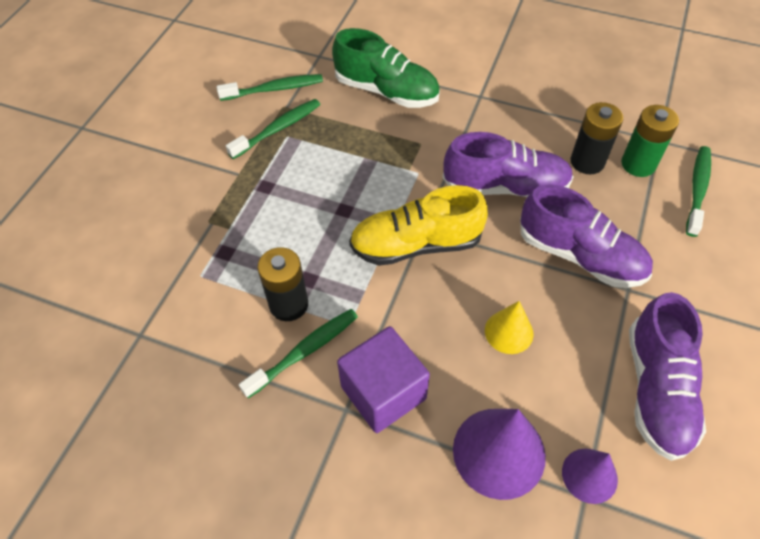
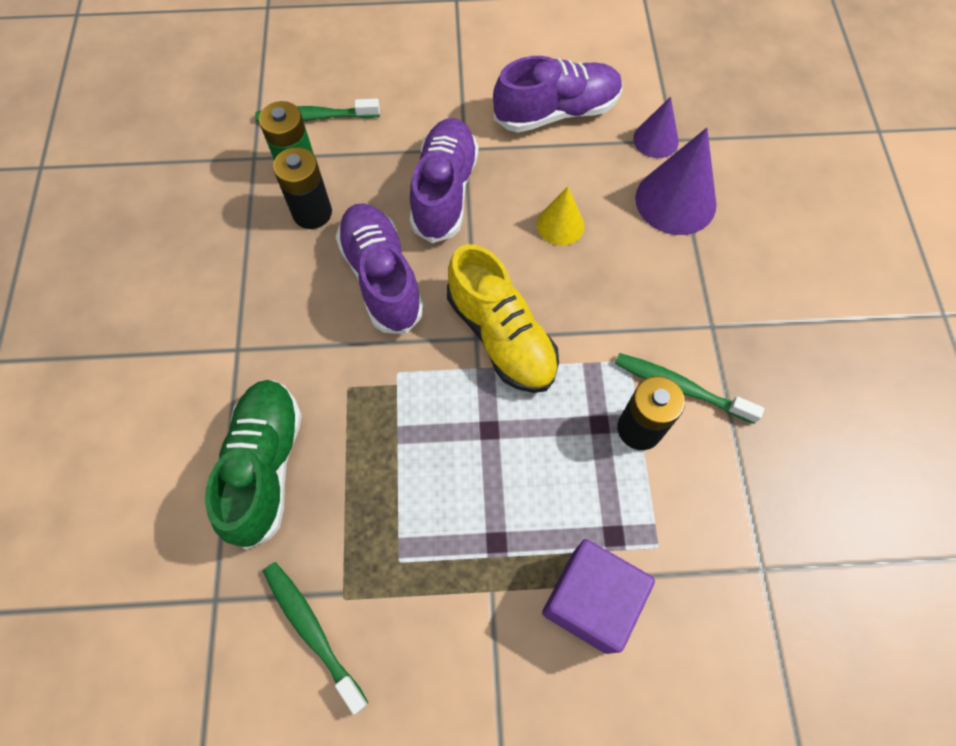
camera: 115 degrees left, 10 degrees up
(278, 129) = (390, 580): green toothbrush -> none
(383, 392) = (678, 302): purple cube -> purple cube (590, 600)

